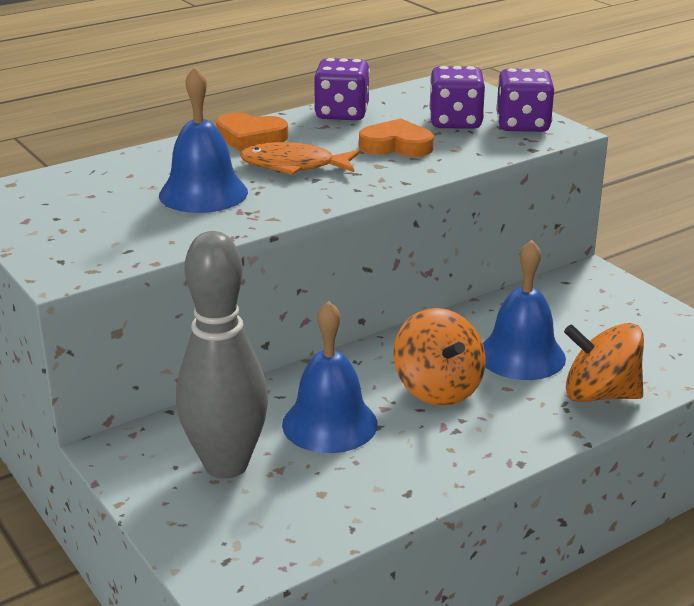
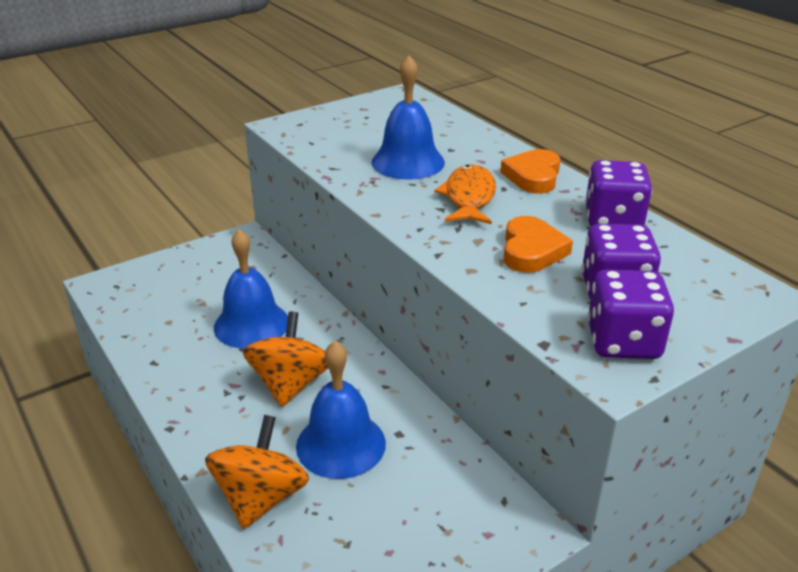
camera: 90 degrees right, 5 degrees up
(226, 465) = (214, 280): grey bowling pin -> none
(438, 388) = (290, 384): orange spinning top -> orange spinning top turned 120 degrees clockwise

